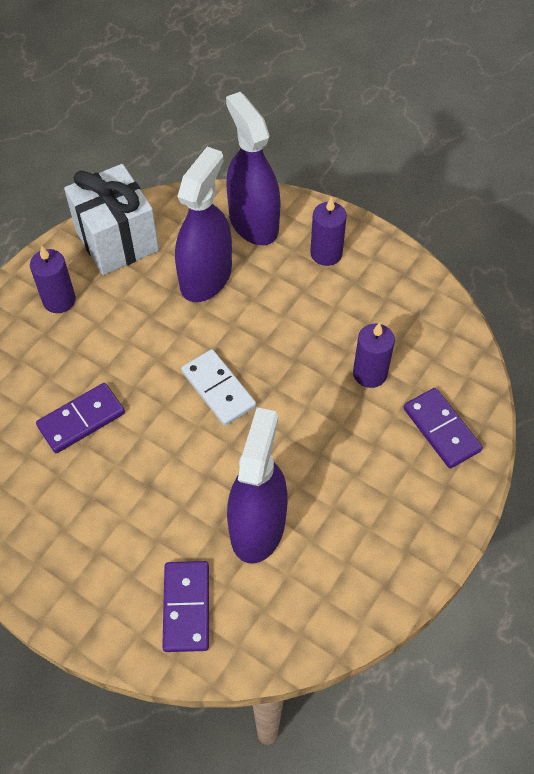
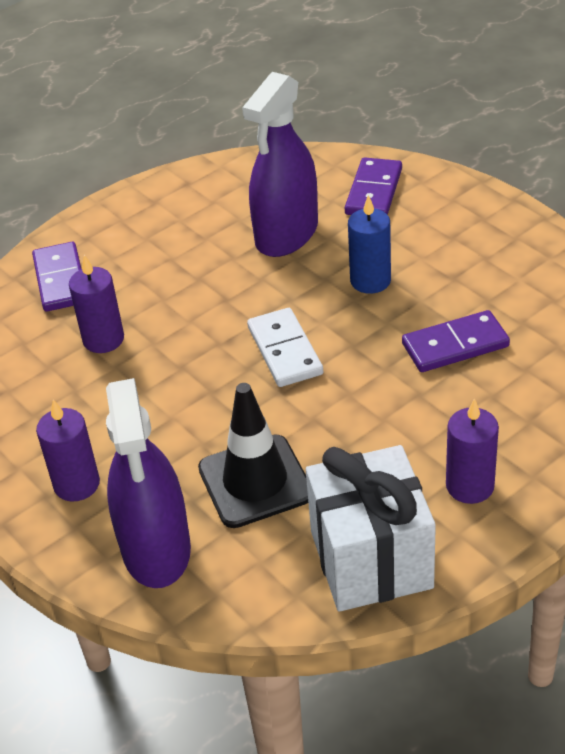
camera: 160 degrees left, 15 degrees down
(164, 479) = (370, 281): none -> blue candle
(206, 277) = (255, 481): purple spray bottle -> black traffic cone

